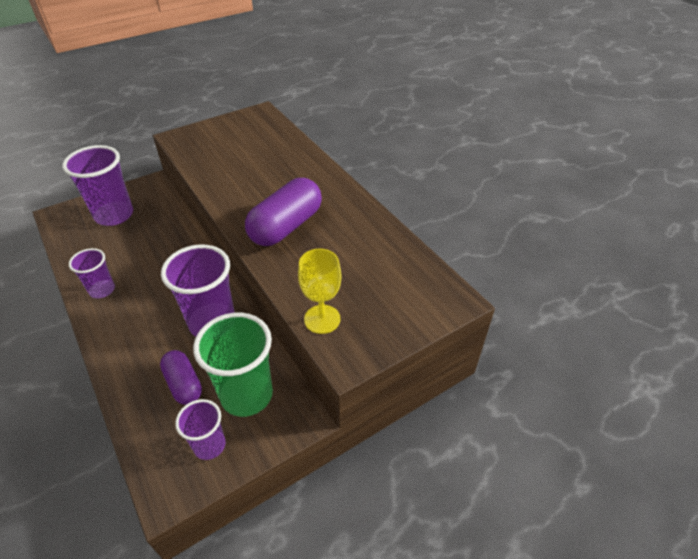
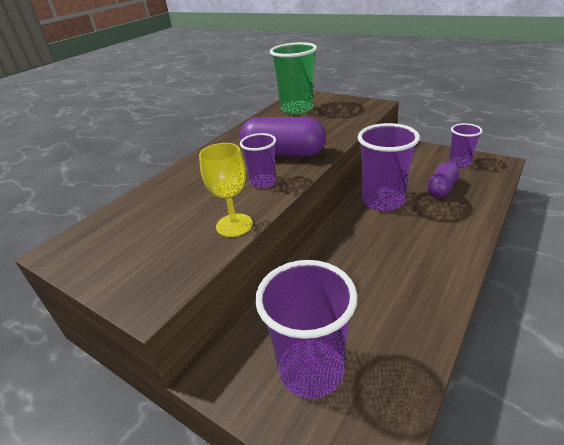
camera: 110 degrees left, 10 degrees down
(102, 290) = (427, 286): purple cup -> purple cup (263, 182)
(247, 395) = (416, 165): green cup -> green cup (297, 109)
(322, 319) = (358, 116): yellow goblet -> yellow goblet (234, 225)

